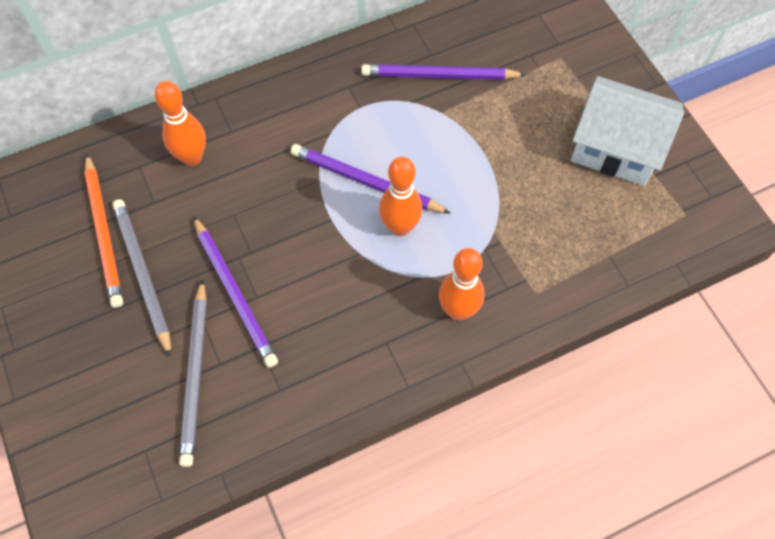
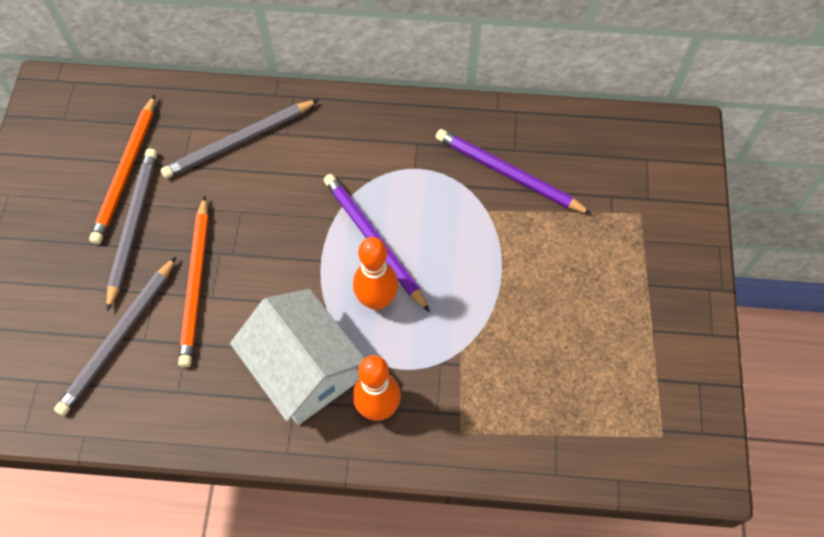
camera: 30 degrees right, 0 degrees up
(192, 157) = (239, 141): orange bowling pin -> grey pencil
(235, 293) = (196, 284): purple pencil -> orange pencil
(616, 147) = (635, 332): white house -> white house (304, 369)

